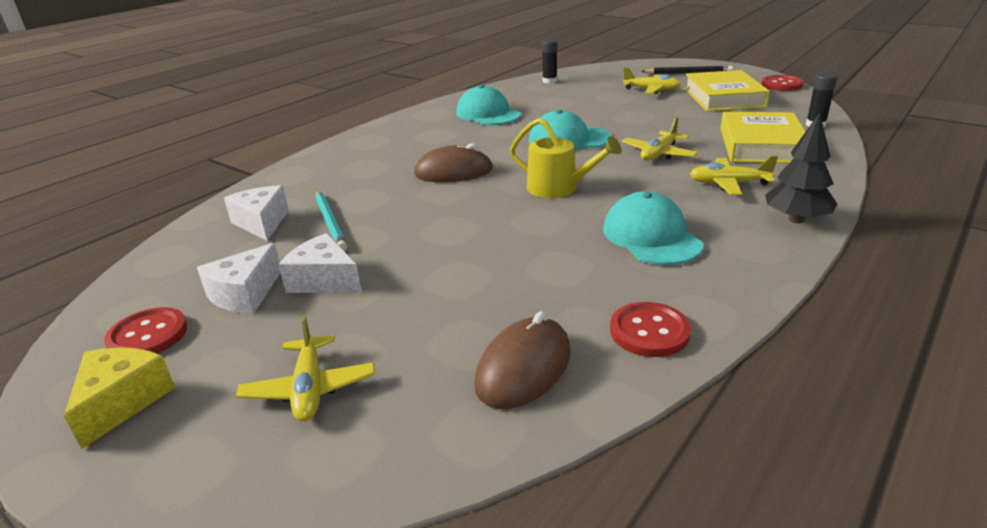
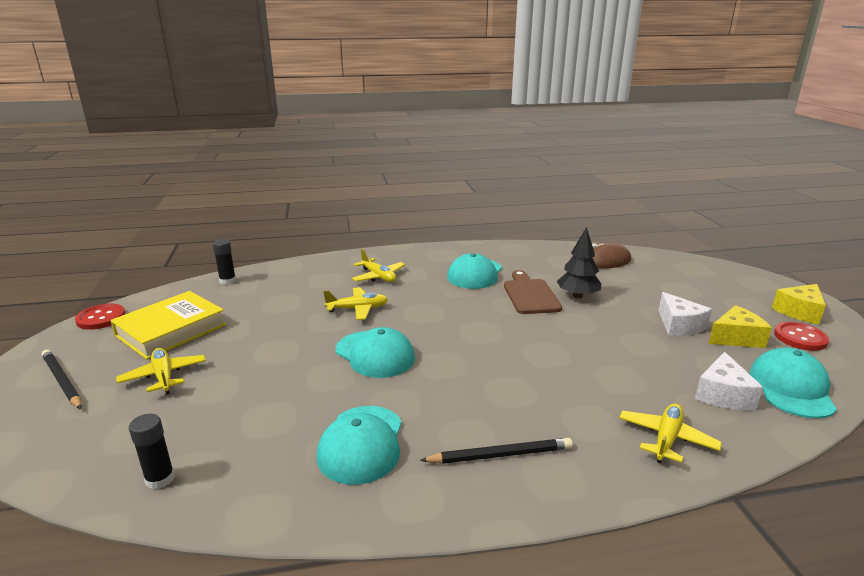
camera: 140 degrees left, 5 degrees down
(188, 256) = (791, 388): none -> turquoise cap
(245, 294) = (736, 338): white cheese -> yellow cheese
(310, 389) = (700, 285): yellow plane -> yellow plane (666, 439)
(330, 222) = (659, 367): turquoise pencil -> none
(407, 136) = (500, 455): none -> black pencil
(453, 172) = (515, 369): brown mouse -> none
(540, 240) = (530, 295): none -> brown cutting board
(558, 188) = (467, 317): yellow watering can -> none
(649, 332) = (542, 252): red button -> none
(761, 145) = (295, 285): yellow book -> none
(796, 219) = (400, 254): black tree -> black tree (577, 296)

